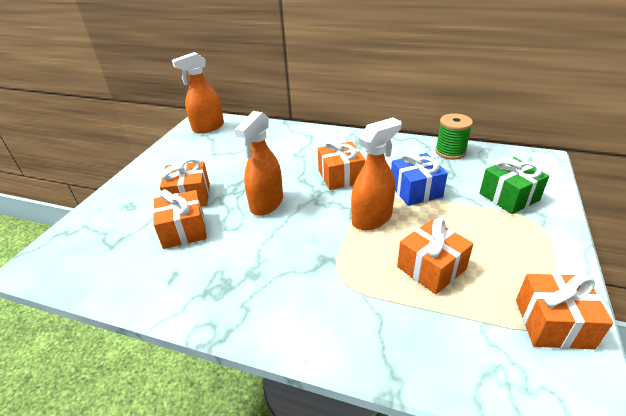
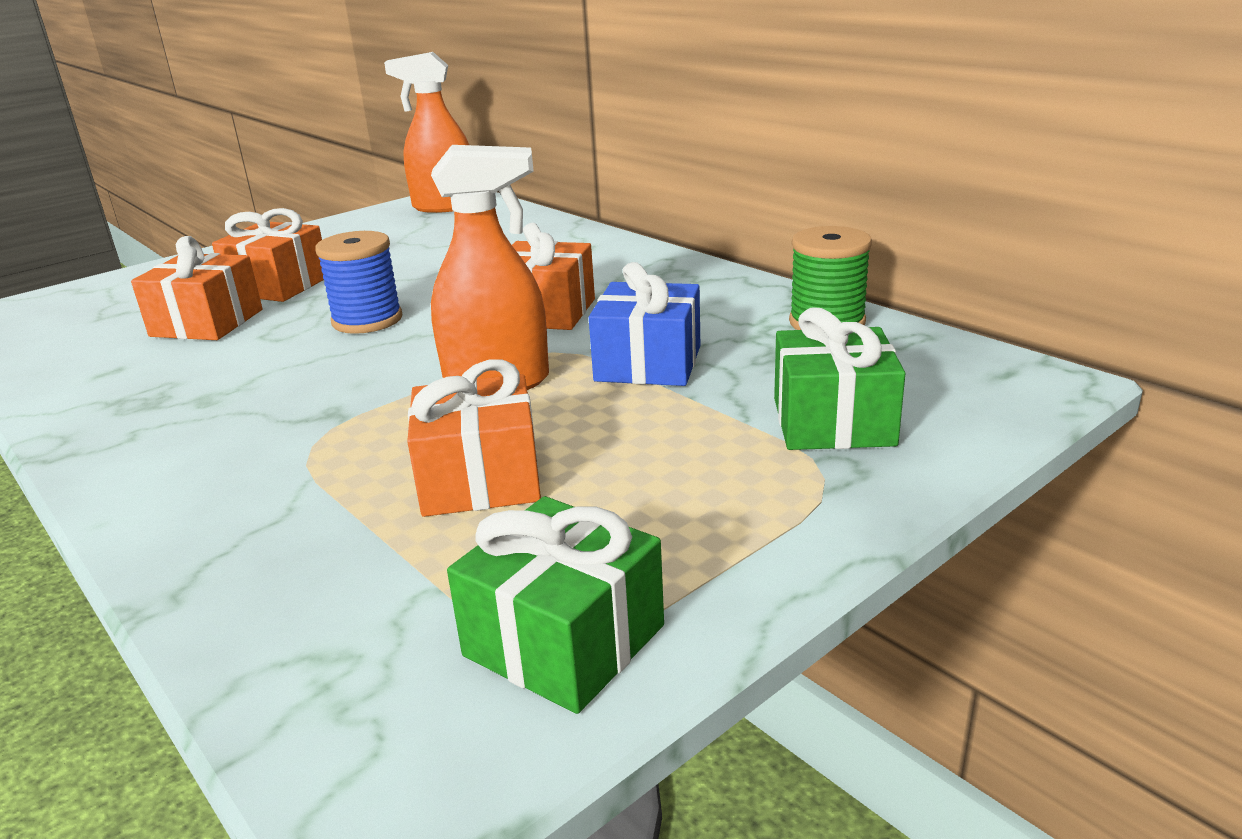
camera: 30 degrees right, 10 degrees down
(266, 204) = (367, 320): orange spray bottle -> blue spool
(553, 323) = (564, 640): orange gift -> green gift

